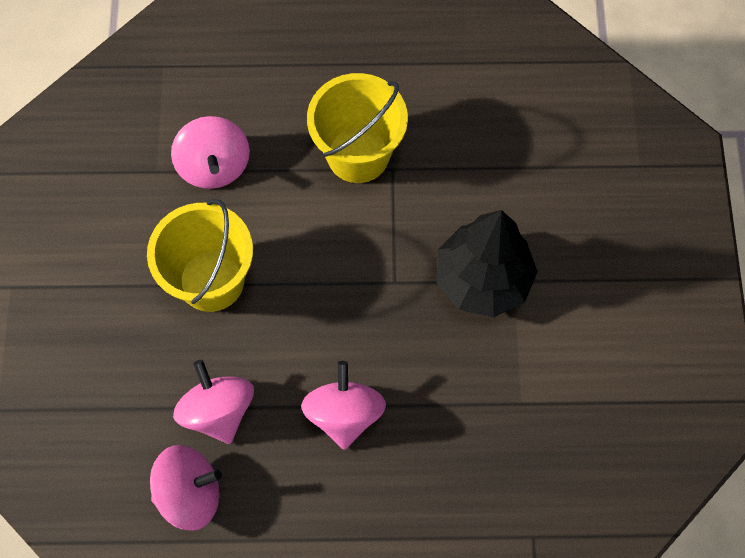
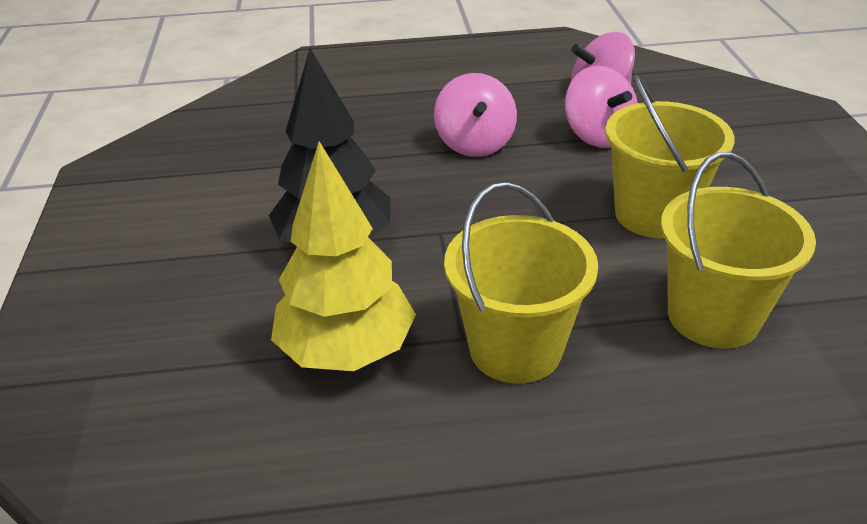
camera: 175 degrees right, 30 degrees down
(214, 166) = (713, 316): pink spinning top -> yellow bucket
(472, 167) = (346, 350): none -> yellow tree

